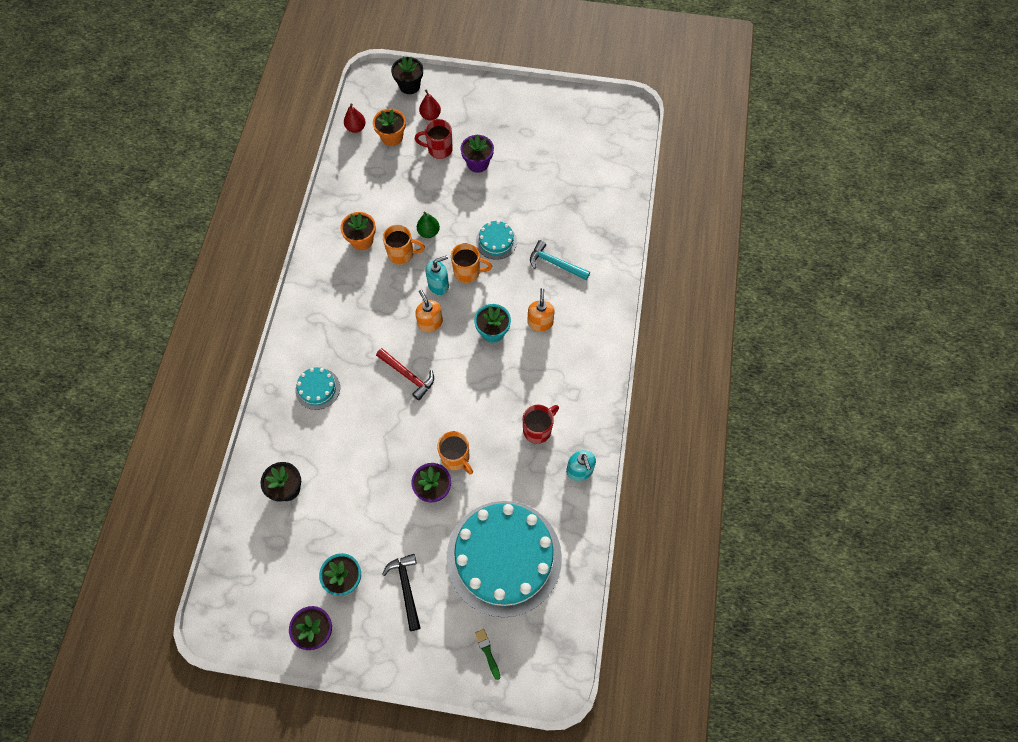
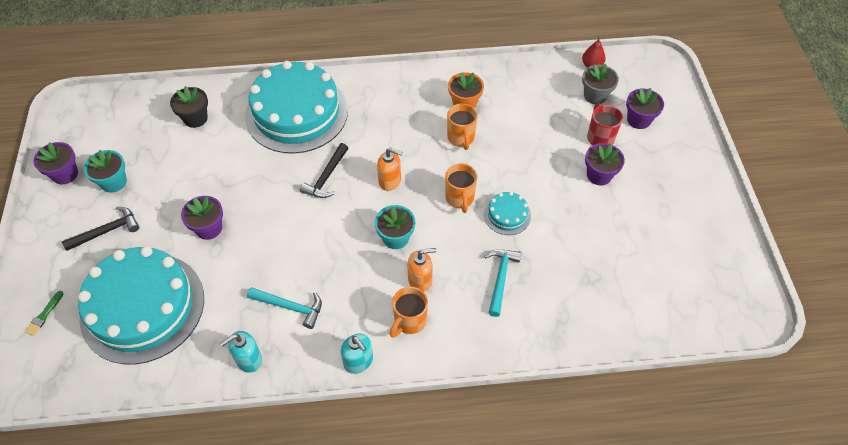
camera: 75 degrees right, 10 degrees down
(317, 389) = (296, 113): turquoise cake -> turquoise cake, size x2.39
(392, 137) = (595, 95): orange flower pot -> grey flower pot
(408, 375) = (326, 177): red hammer -> black hammer
(409, 86) = (666, 93): black flower pot -> none
(428, 232) = (494, 153): green pear -> none
(430, 116) = (638, 120): red pear -> purple flower pot
(430, 323) = (390, 181): orange soap dispenser -> orange soap dispenser turned 60 degrees clockwise
(438, 285) = (436, 177): turquoise soap dispenser -> turquoise soap dispenser (358, 361)
(456, 458) = (245, 239): orange mug -> orange mug (409, 321)
(487, 652) = (44, 315): green brush -> green brush turned 150 degrees clockwise
(538, 429) = (290, 307): red mug -> turquoise hammer

